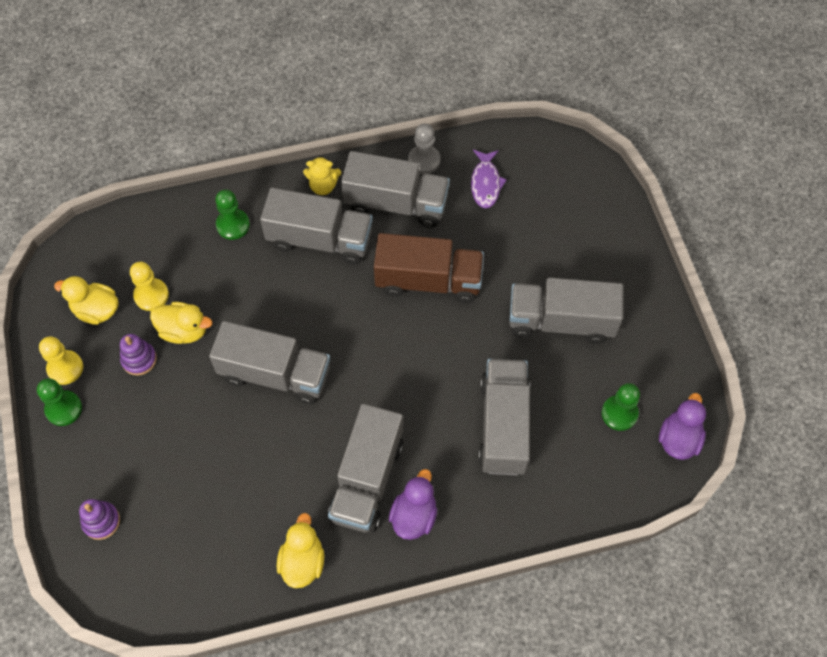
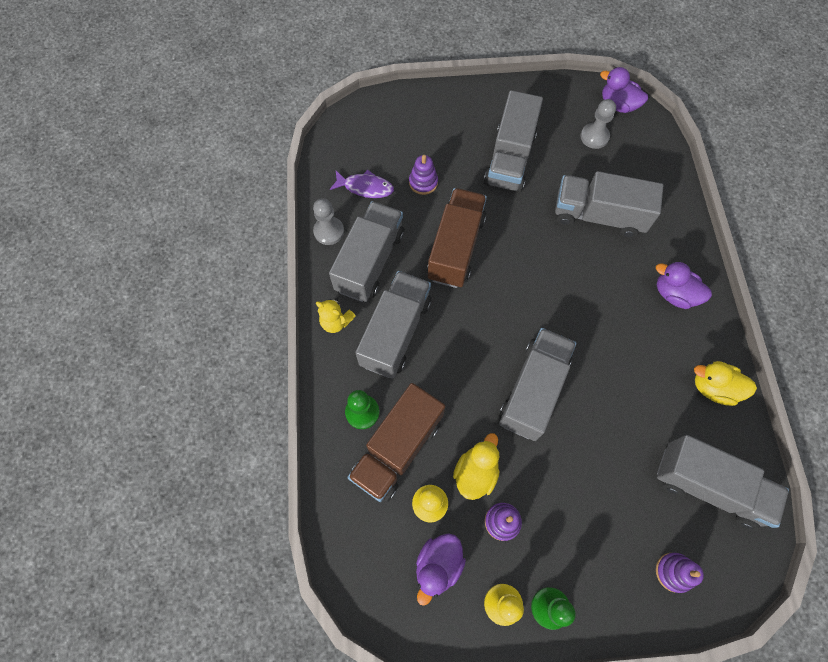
camera: 80 degrees left, 5 degrees up
(96, 310) = (438, 565): yellow duck -> purple duck
(200, 260) = (397, 448): none -> brown truck
(323, 186) = (336, 322): yellow teddy bear -> yellow teddy bear turned 105 degrees clockwise
(367, 479) = (640, 325): grey truck -> grey truck (708, 486)
(505, 237) = (423, 182): none -> purple stacking toy
(619, 413) = (594, 137): green pawn -> grey pawn

